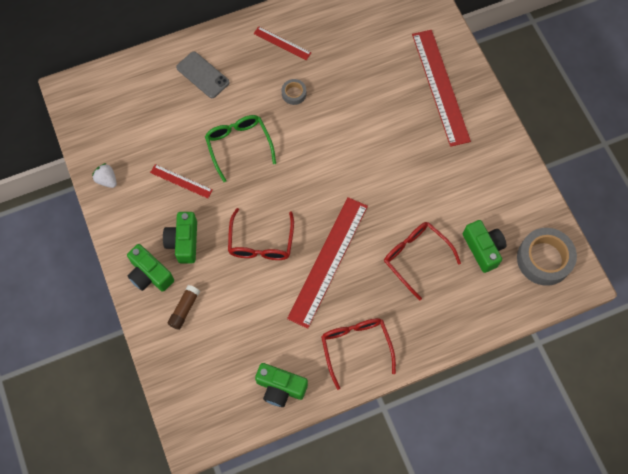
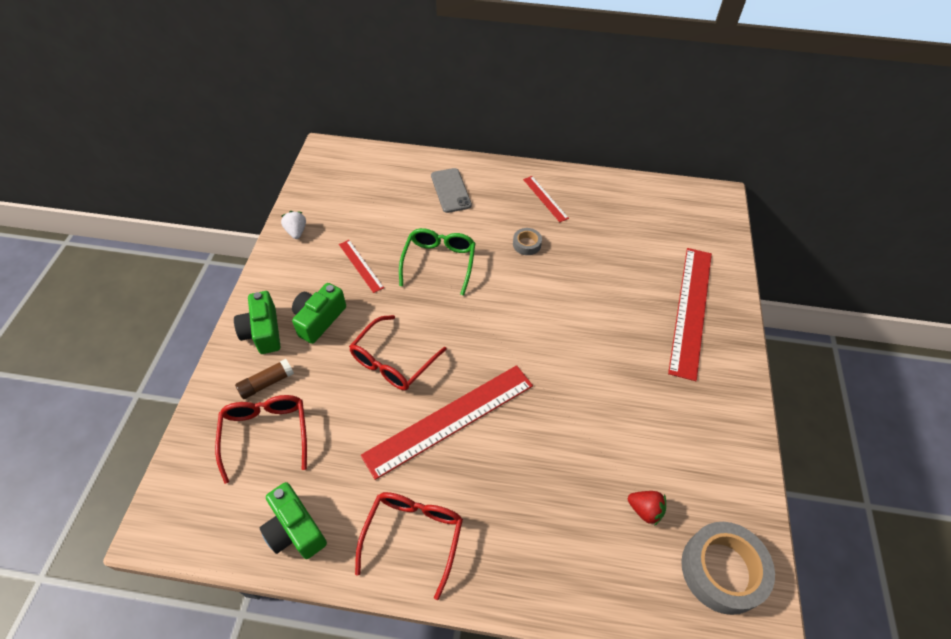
camera: 30 degrees right, 15 degrees down
(415, 257) = (553, 472): red glasses -> red glasses (266, 434)
(483, 249) = (645, 510): green camera -> red strawberry

